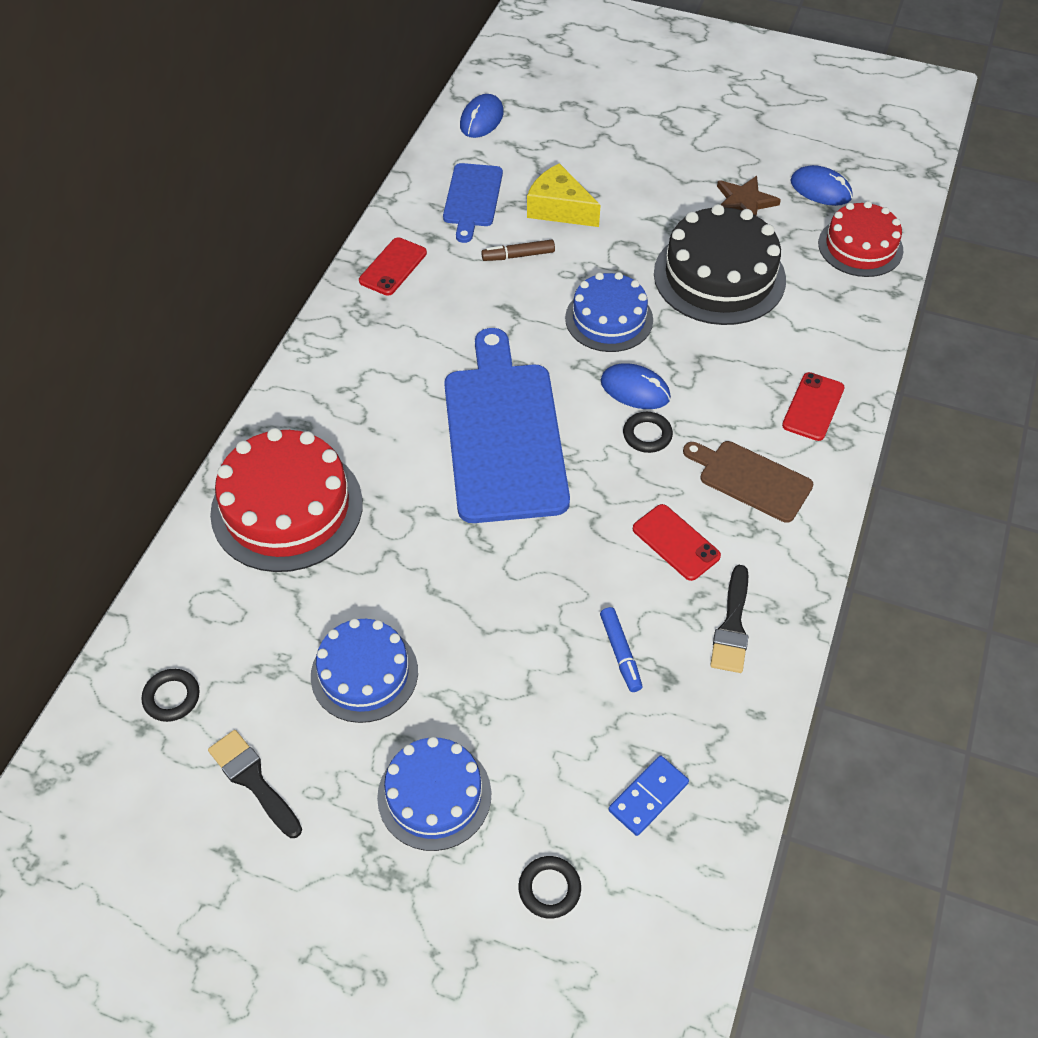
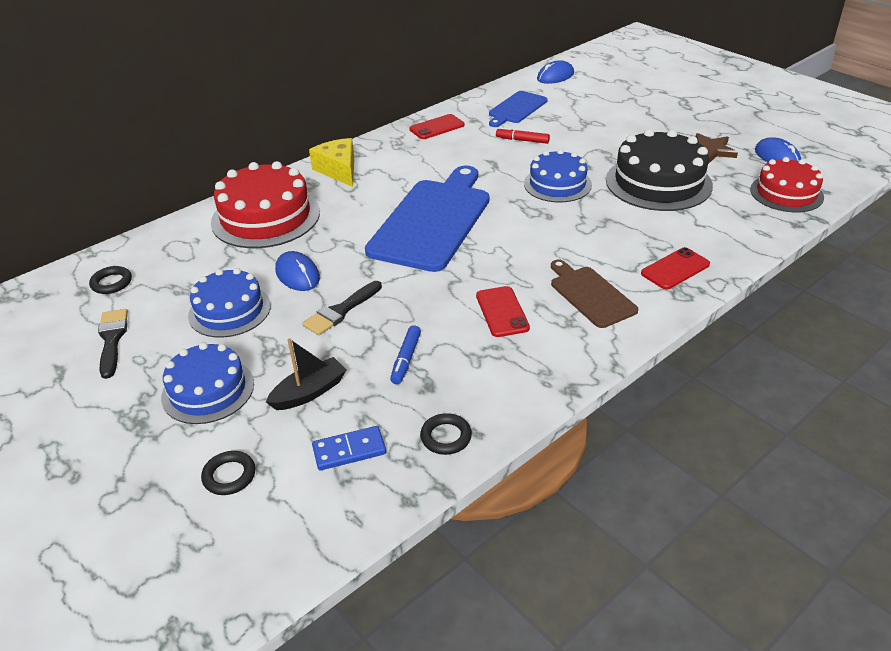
camera: 30 degrees right, 15 degrees down
(518, 256) = (522, 140): brown marker -> red marker
(550, 744) = (309, 392): none -> black boat
(559, 208) = (570, 125): yellow cheese -> yellow cheese (339, 170)
(635, 389) = (544, 223): blue mouse -> blue mouse (297, 274)
(647, 435) = (532, 249): black ring -> black ring (446, 437)
(732, 626) = (503, 373): black brush -> black brush (340, 311)

